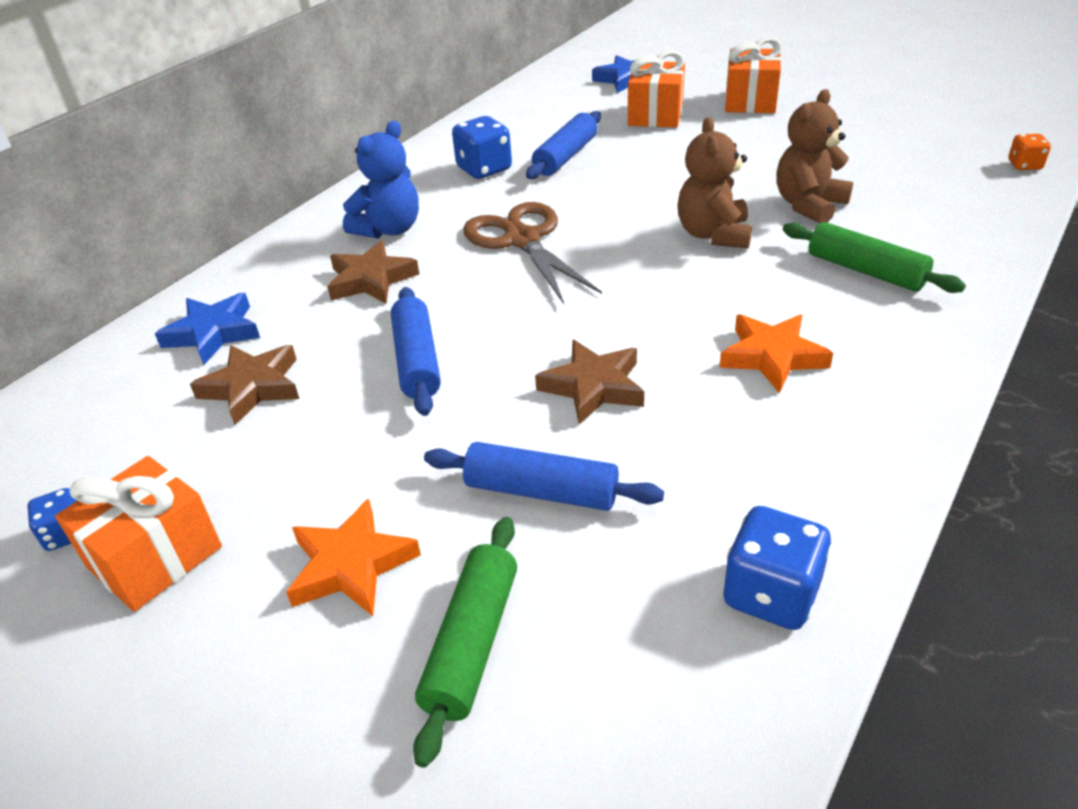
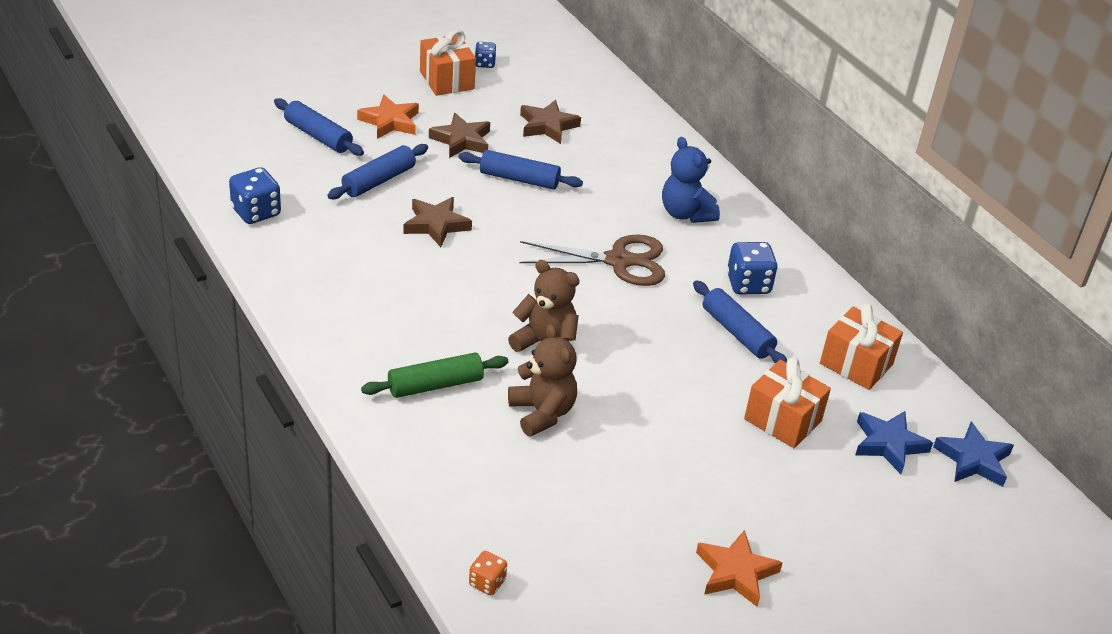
camera: 110 degrees right, 0 degrees up
(213, 333) = (614, 125): blue star -> blue star (973, 459)
(371, 279) = (624, 189): brown star -> brown star (462, 140)
(472, 643) = (318, 136): green rolling pin -> blue rolling pin
(750, 101) = (766, 497): orange gift -> orange gift (856, 364)
(772, 356) = (395, 296): orange star -> orange star (736, 572)

